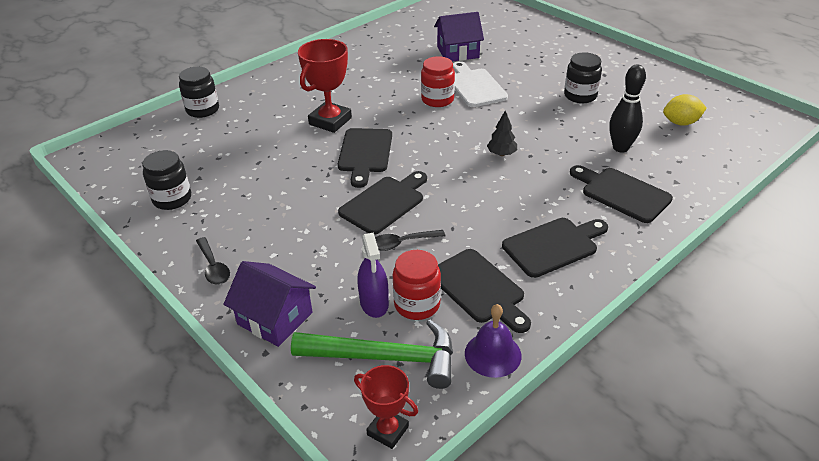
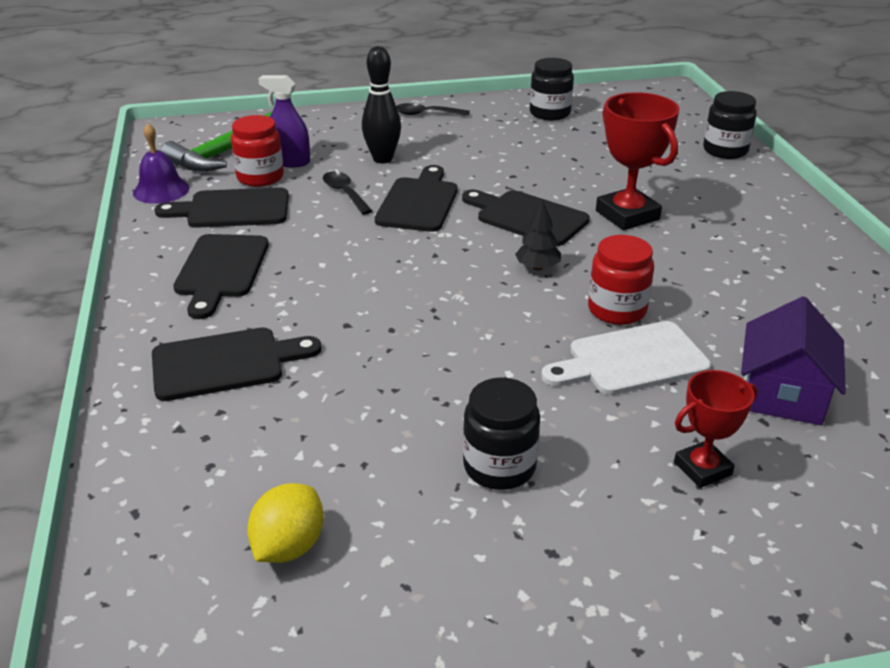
camera: 120 degrees right, 5 degrees down
(275, 318) = (332, 124): purple house -> none
(384, 203) = (418, 202): black cutting board -> black cutting board turned 150 degrees counterclockwise
(387, 430) = (171, 136): red trophy -> red trophy (702, 468)
(402, 243) = (345, 193): black spoon -> black spoon turned 45 degrees counterclockwise
(475, 86) = (631, 360): white cutting board -> white cutting board turned 150 degrees clockwise
(501, 154) = (421, 308): black tree -> black tree (537, 267)
(620, 148) = (311, 422): black bowling pin -> black bowling pin (382, 159)

